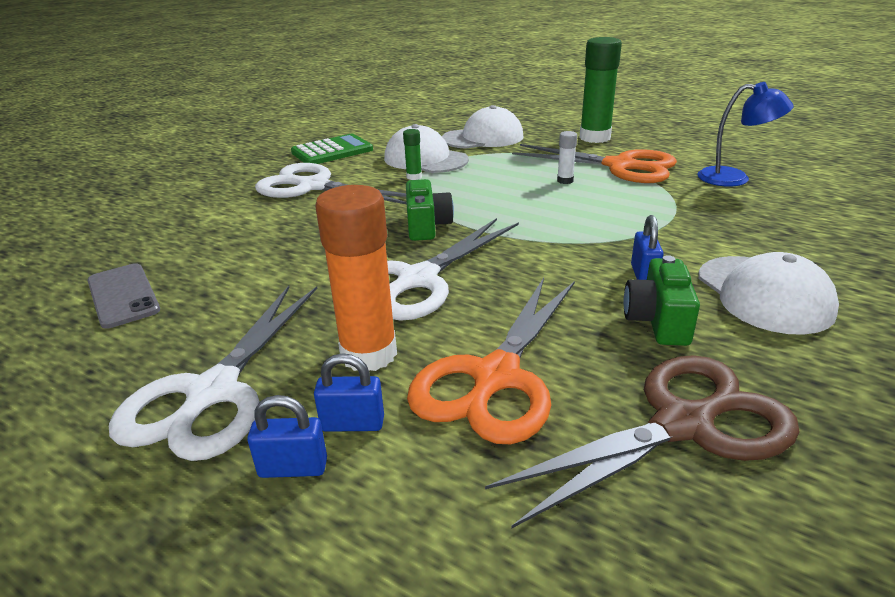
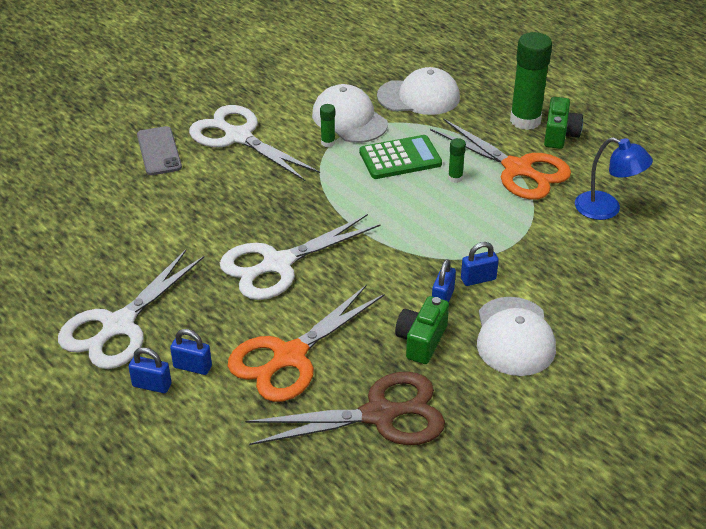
camera: 15 degrees right, 10 degrees up
(123, 295) = (73, 230): grey phone -> grey phone (159, 151)
(332, 151) = (271, 88): green calculator -> green calculator (400, 158)
(369, 354) = (220, 320): orange glue stick -> none
(427, 226) = (310, 209): green camera -> green camera (560, 135)
(565, 181) = (455, 178): white glue stick -> green glue stick
(666, 250) = (478, 279): none -> blue padlock

